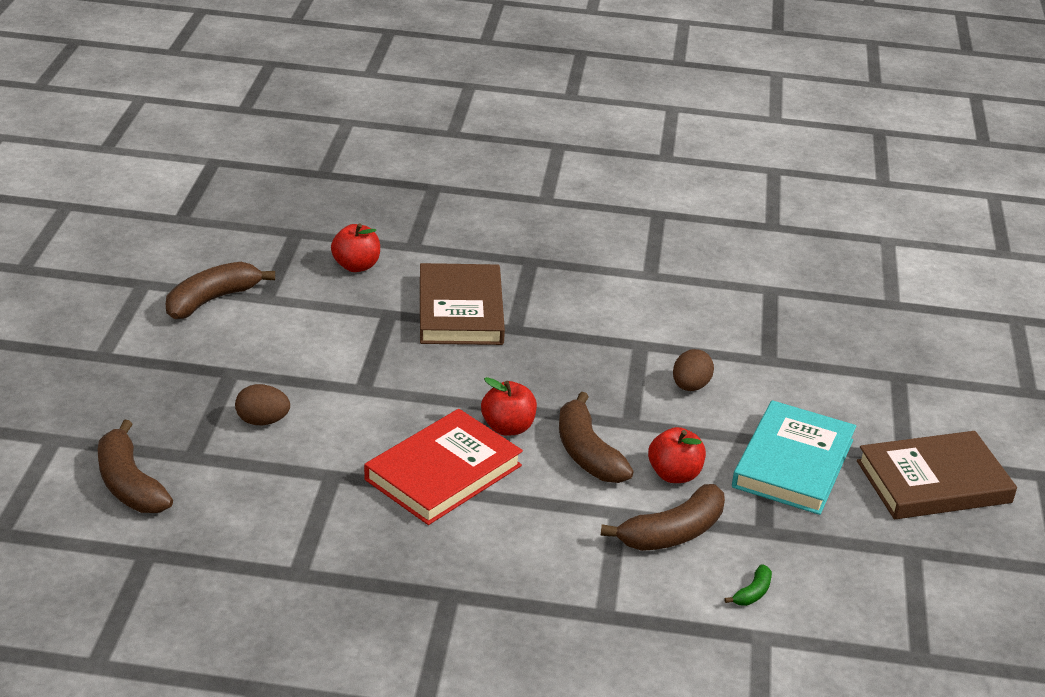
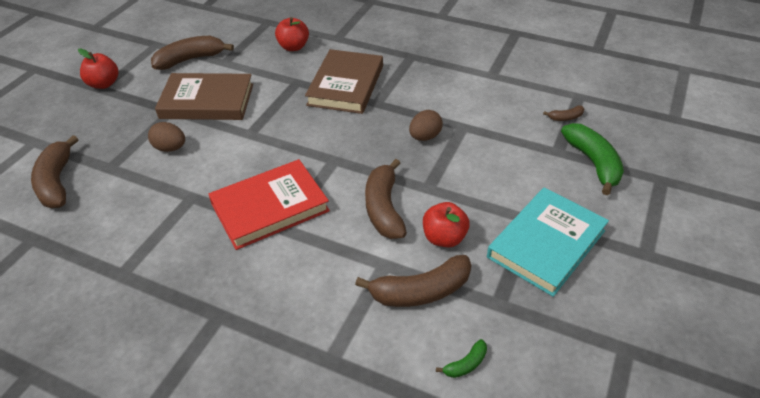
camera: 20 degrees right, 10 degrees up
(508, 427) = (335, 178): red apple -> red apple (104, 84)
(690, 386) = (487, 164): brown egg -> brown egg (425, 137)
(763, 318) = (565, 117): none -> brown banana
(814, 368) = (593, 163): none -> green banana
(933, 482) = (666, 282): brown book -> brown book (207, 101)

